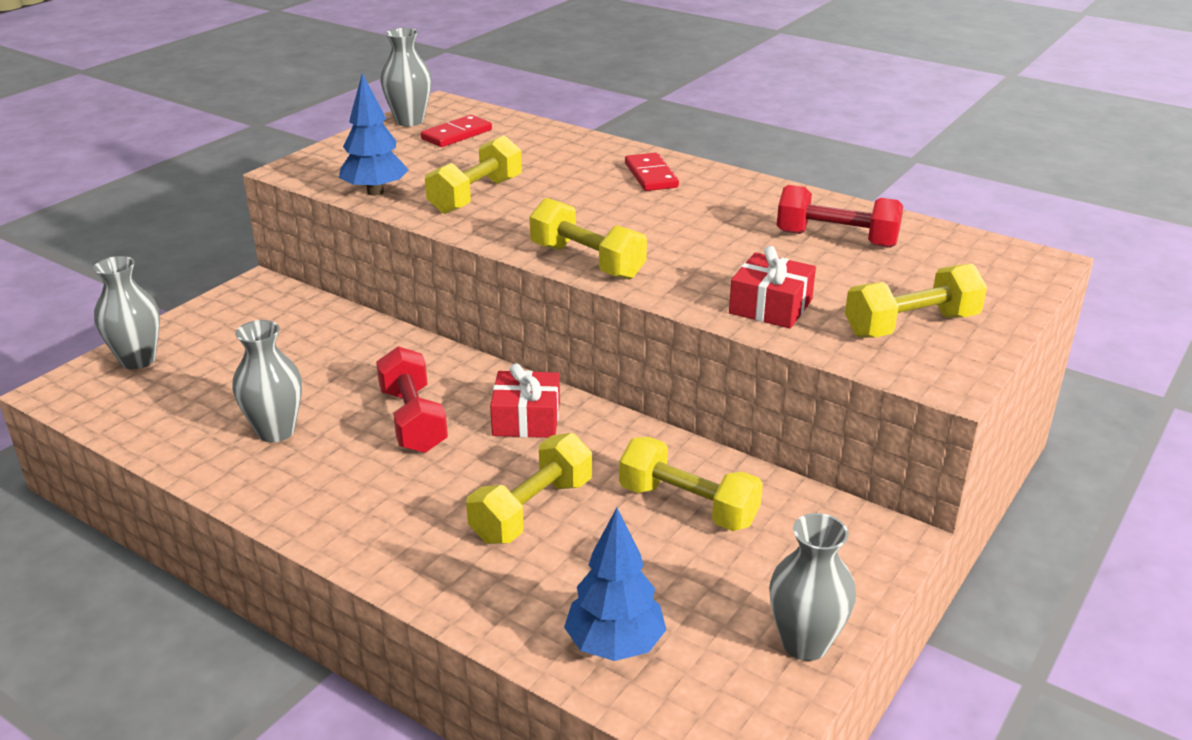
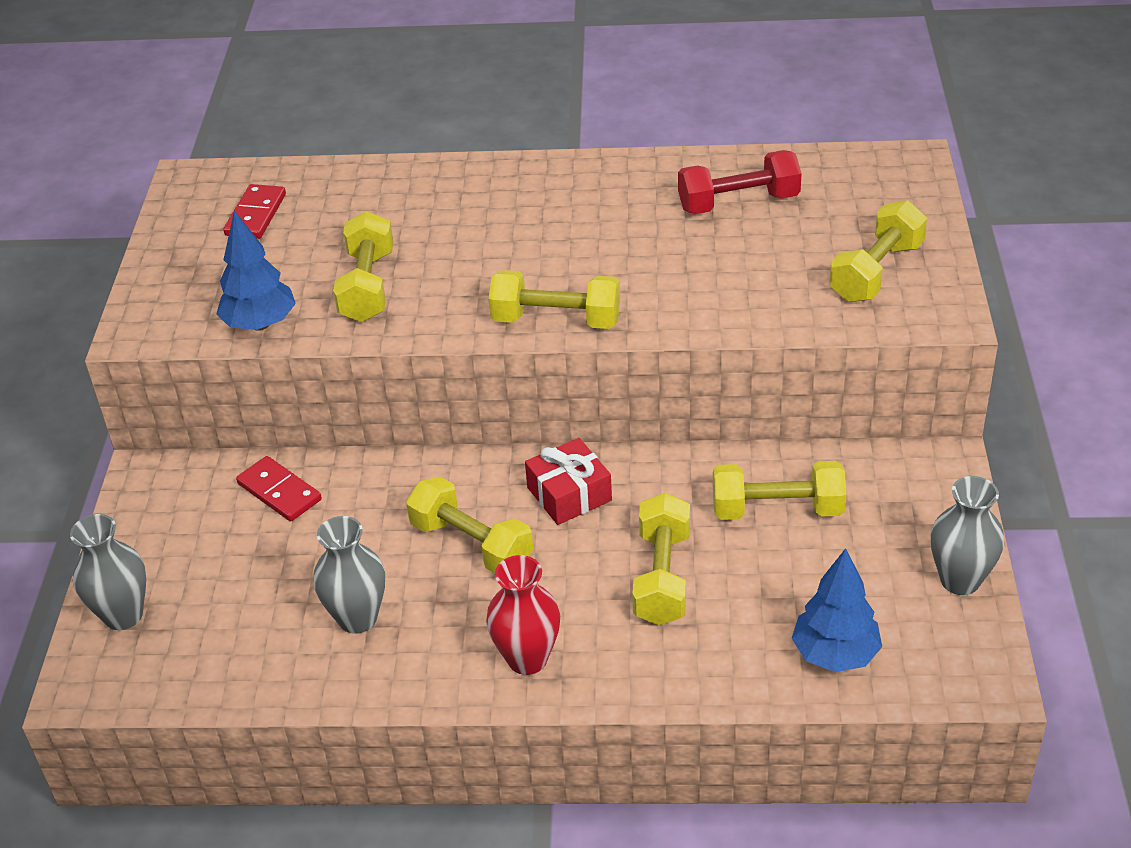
camera: 30 degrees left, 10 degrees up
(358, 517) = (527, 659): none -> red vase
(409, 121) = (182, 216): grey vase -> none
(413, 420) = (471, 544): red dumbbell -> yellow dumbbell
(651, 175) = (506, 192): red domino -> red domino (279, 492)
(770, 306) = (755, 301): red gift -> none

